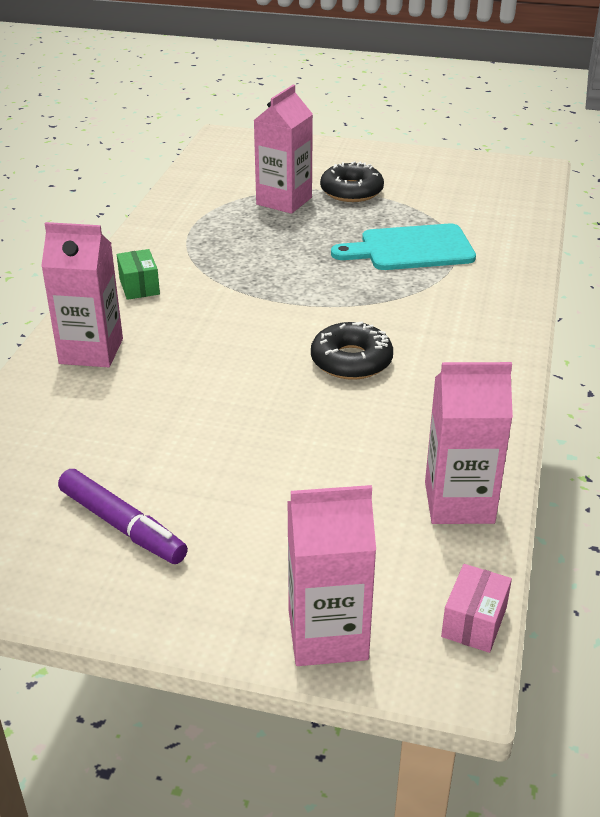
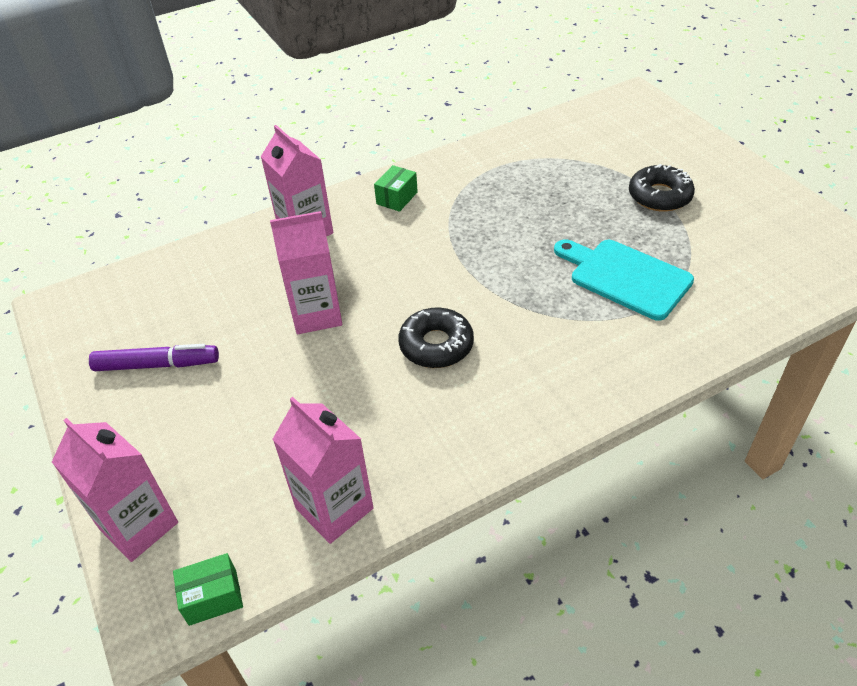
camera: 50 degrees right, 10 degrees up
(122, 526) = (157, 365): purple marker -> purple marker turned 90 degrees counterclockwise
(284, 201) = (593, 178): pink carton -> pink carton (316, 314)
(474, 622) = (213, 597): pink box -> green box

